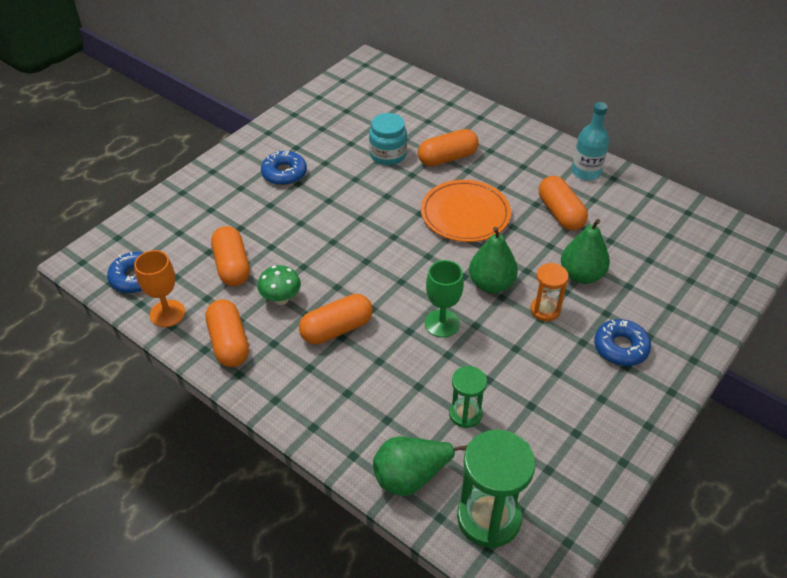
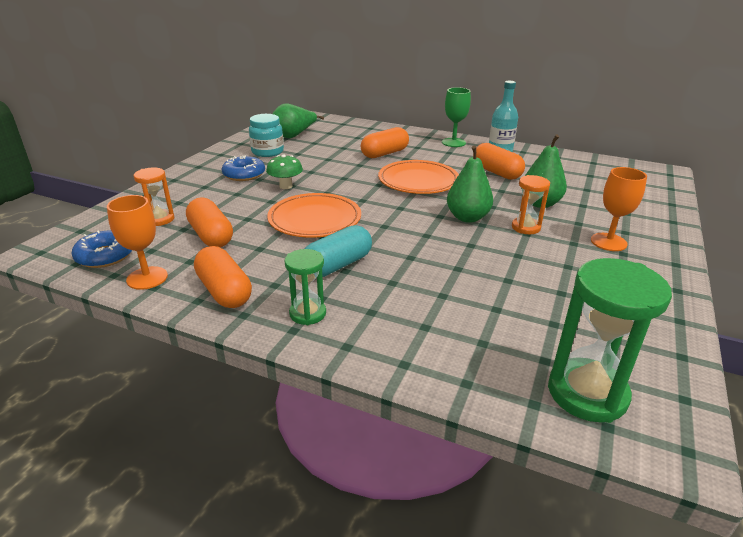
camera: 15 degrees left, 15 degrees down
(189, 233) = (159, 219): none -> orange hourglass
(281, 299) = (270, 251): green mushroom -> green mushroom (286, 186)
(335, 259) = (315, 219): none -> orange plate
(336, 329) = (337, 265): orange capsule -> turquoise capsule
(388, 155) = (333, 156): turquoise jar -> turquoise jar (267, 152)
(411, 477) = (479, 371): green pear -> green pear (294, 136)
(442, 323) = (439, 248): green goblet -> green goblet (453, 142)
(465, 414) = (503, 309): green hourglass -> green hourglass (307, 313)
(620, 347) = (608, 242): blue donut -> orange goblet

